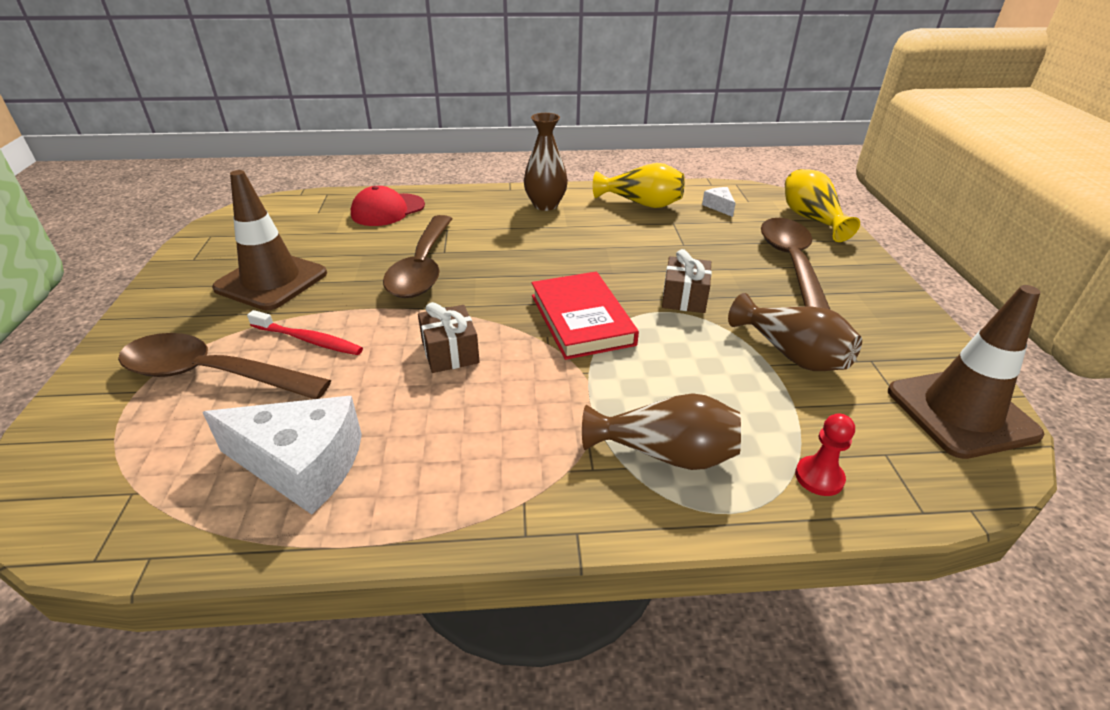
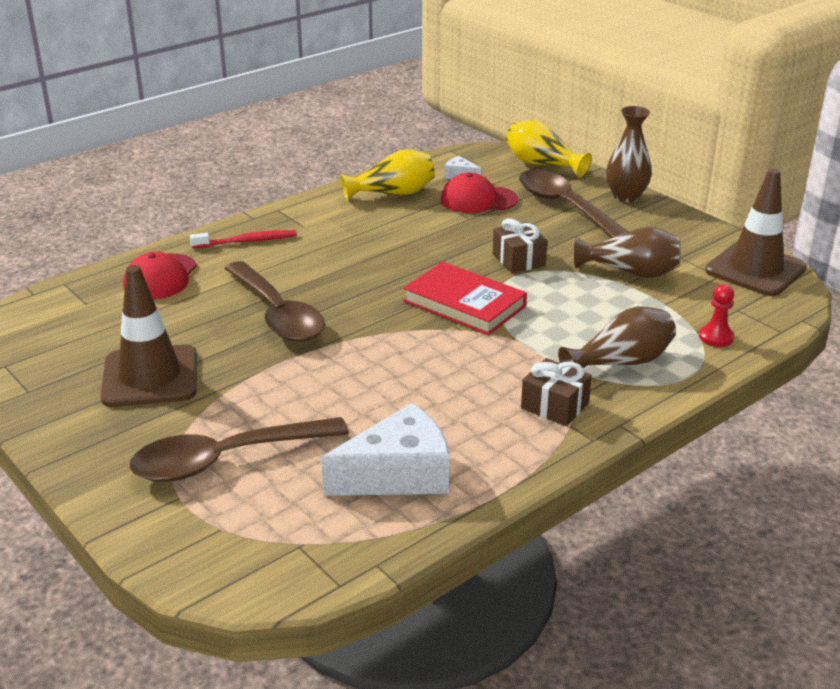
camera: 35 degrees left, 5 degrees down
(308, 340) = (267, 403): red toothbrush -> red toothbrush (247, 241)
(450, 352) = (397, 365): brown gift -> brown gift (554, 406)
(545, 205) = (309, 222): brown vase -> brown vase (626, 196)
(711, 231) = (478, 200): none -> red cap

